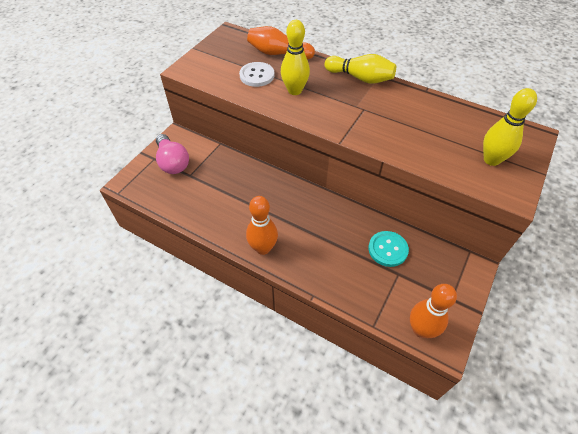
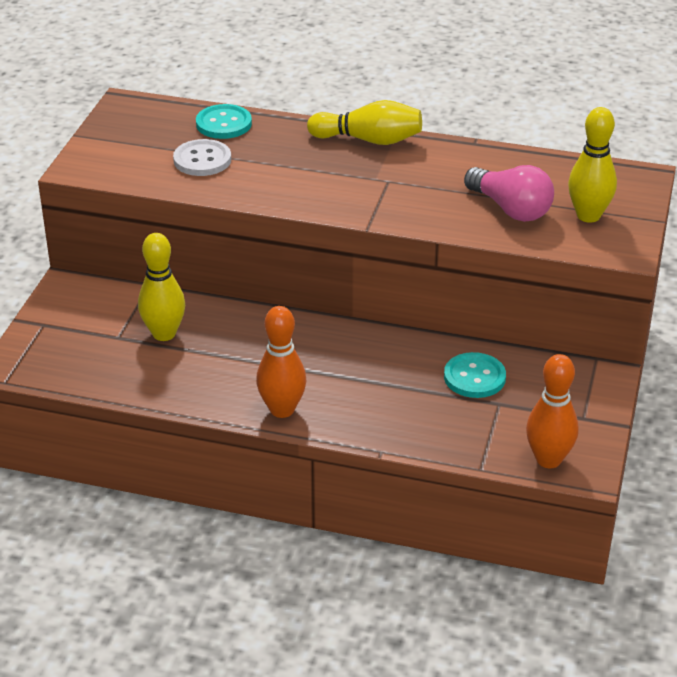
camera: 15 degrees left, 15 degrees down
(173, 162) = (79, 324): pink light bulb -> pink light bulb (510, 209)
(278, 53) = (224, 124): orange bowling pin -> turquoise button
(294, 90) = (272, 172): yellow bowling pin -> yellow bowling pin (164, 334)

